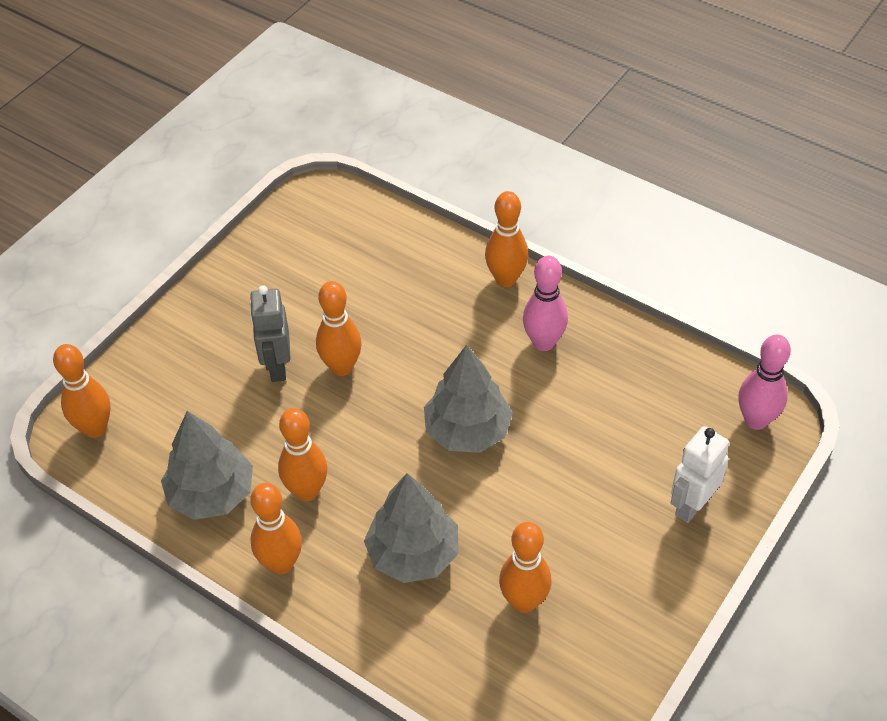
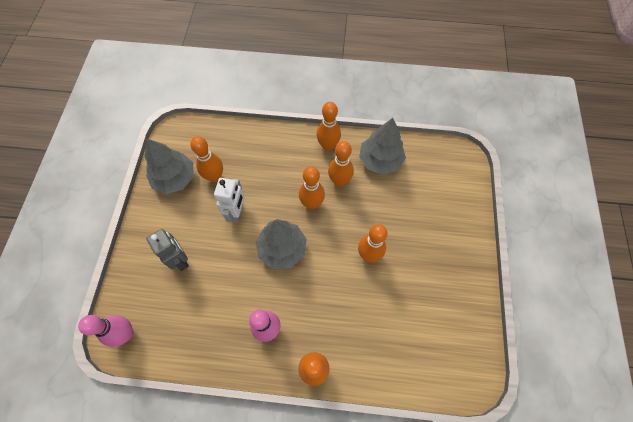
camera: 150 degrees right, 15 degrees up
(95, 428) = (457, 164): orange bowling pin -> orange bowling pin (311, 203)
(277, 367) = (401, 238): grey robot -> grey robot (180, 260)
(413, 554) = (274, 175): grey tree -> grey tree (175, 178)
(691, 505) = (150, 260): white robot -> white robot (237, 212)

